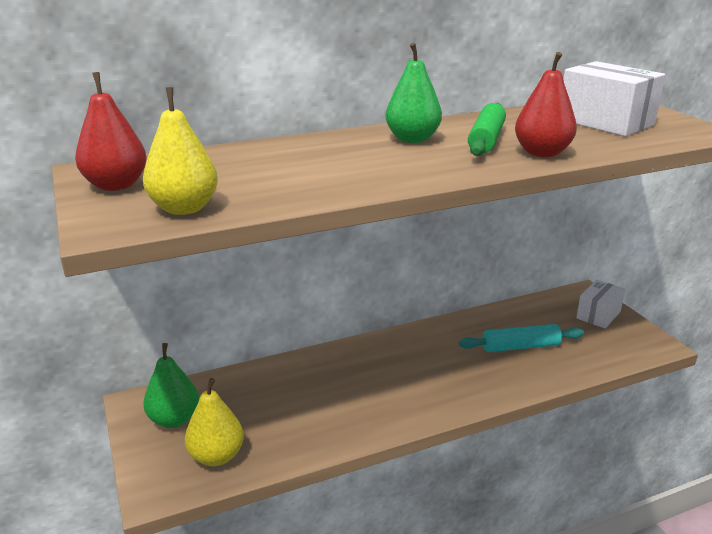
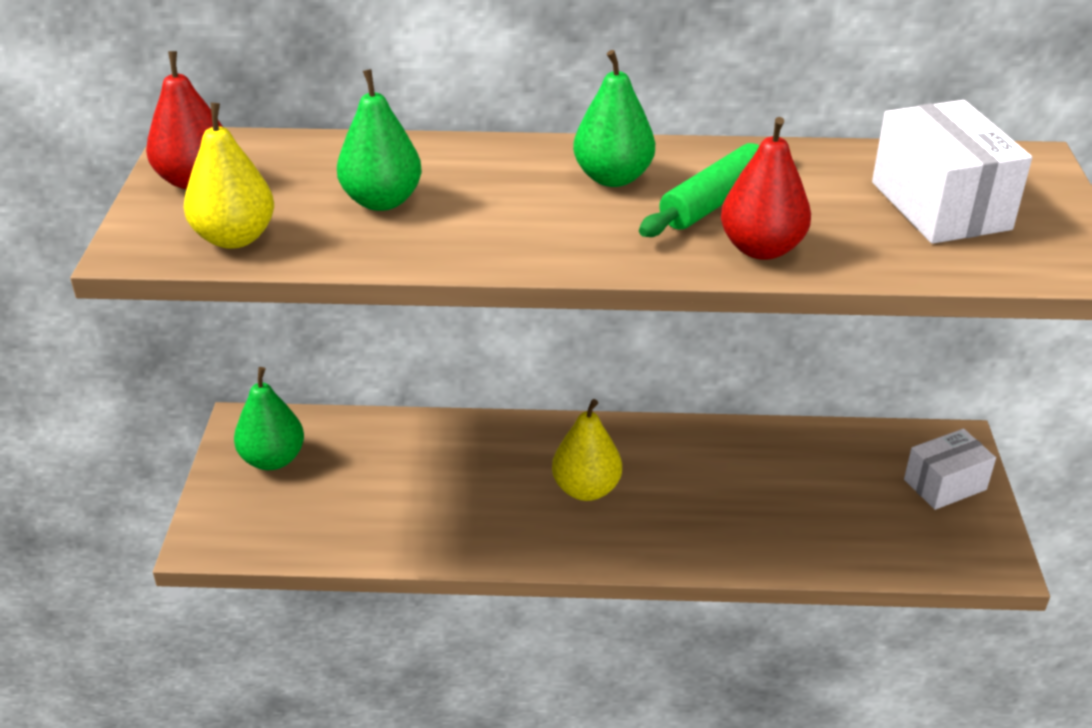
camera: 25 degrees right, 10 degrees up
(216, 456) = (291, 521): yellow pear -> yellow pear (586, 489)
(274, 172) = (382, 201): none -> green pear
(520, 347) = (778, 498): turquoise rolling pin -> none

